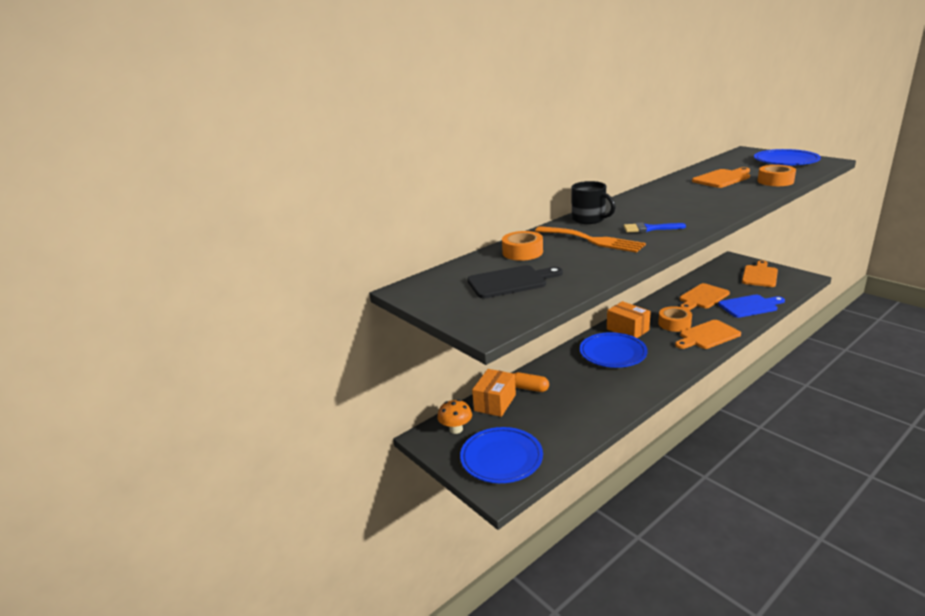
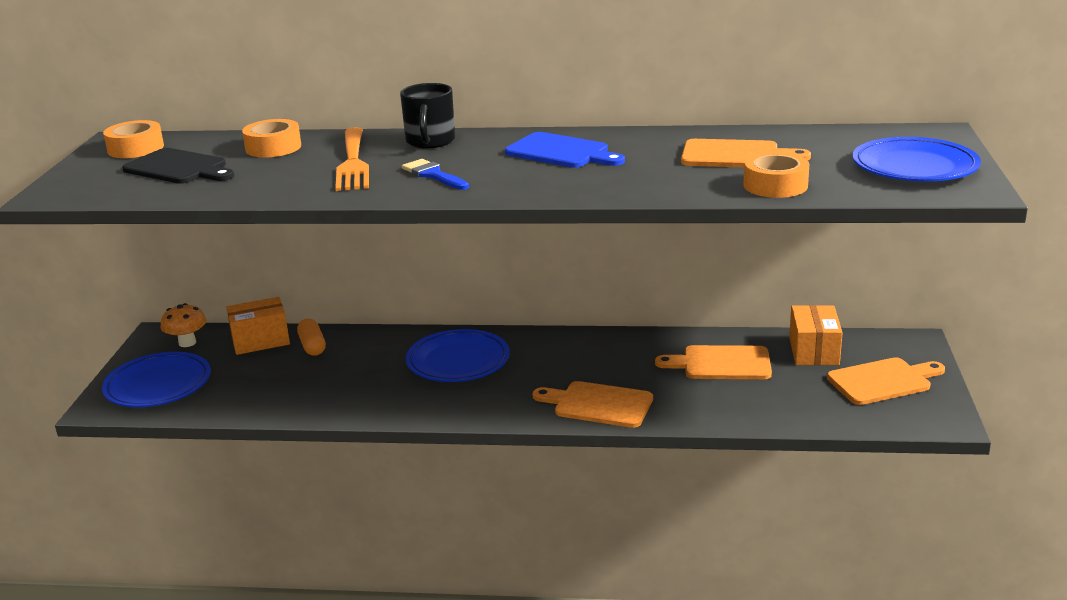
camera: 45 degrees right, 0 degrees up
(627, 329) = (537, 348): orange box -> orange box (814, 351)
(674, 324) = (601, 371): orange tape -> orange tape (135, 148)
(750, 306) = (748, 406): blue cutting board -> blue cutting board (561, 152)

